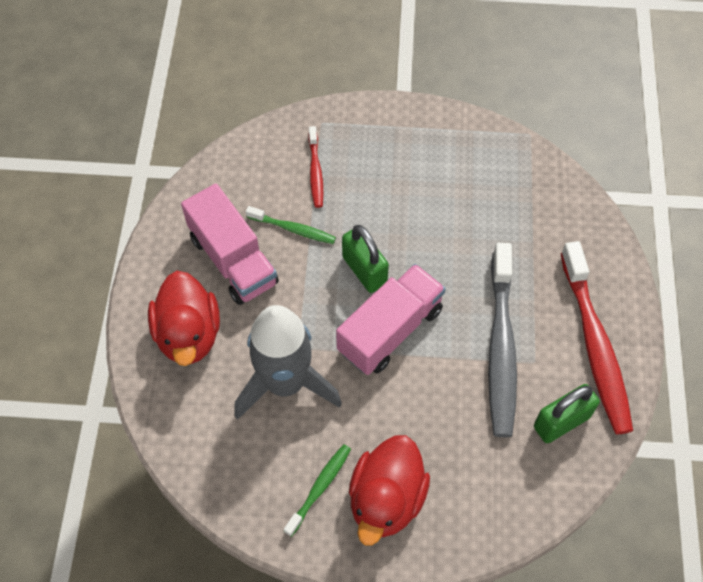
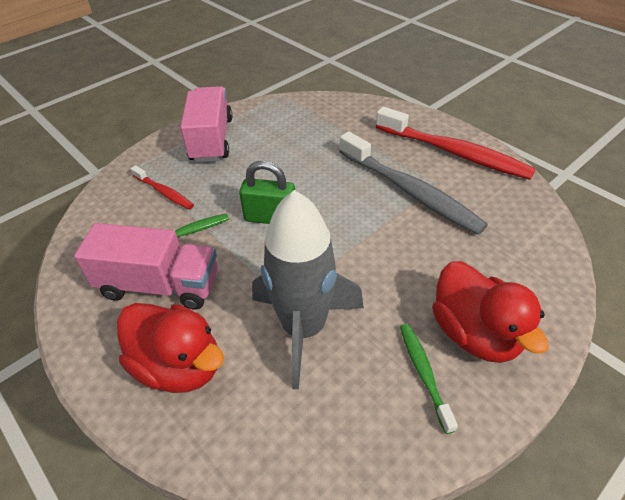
camera: 45 degrees left, 15 degrees down
(390, 330) = (333, 235): pink truck -> pink truck (211, 140)
(561, 422) = (496, 199): green padlock -> none

